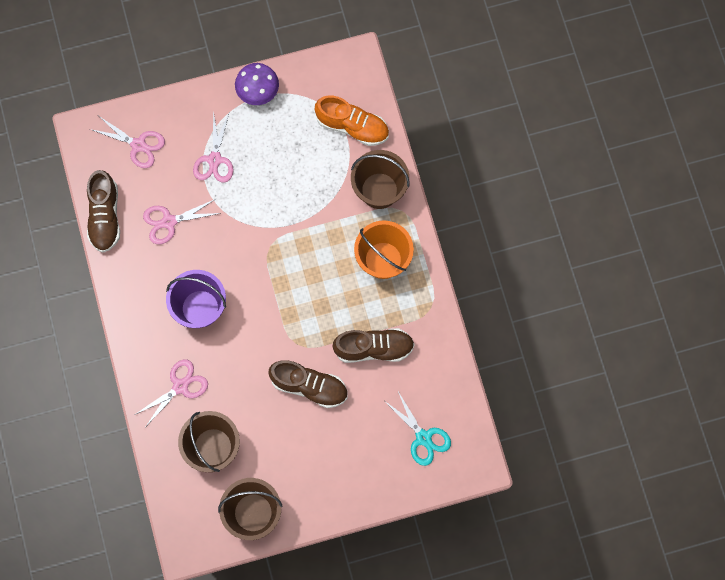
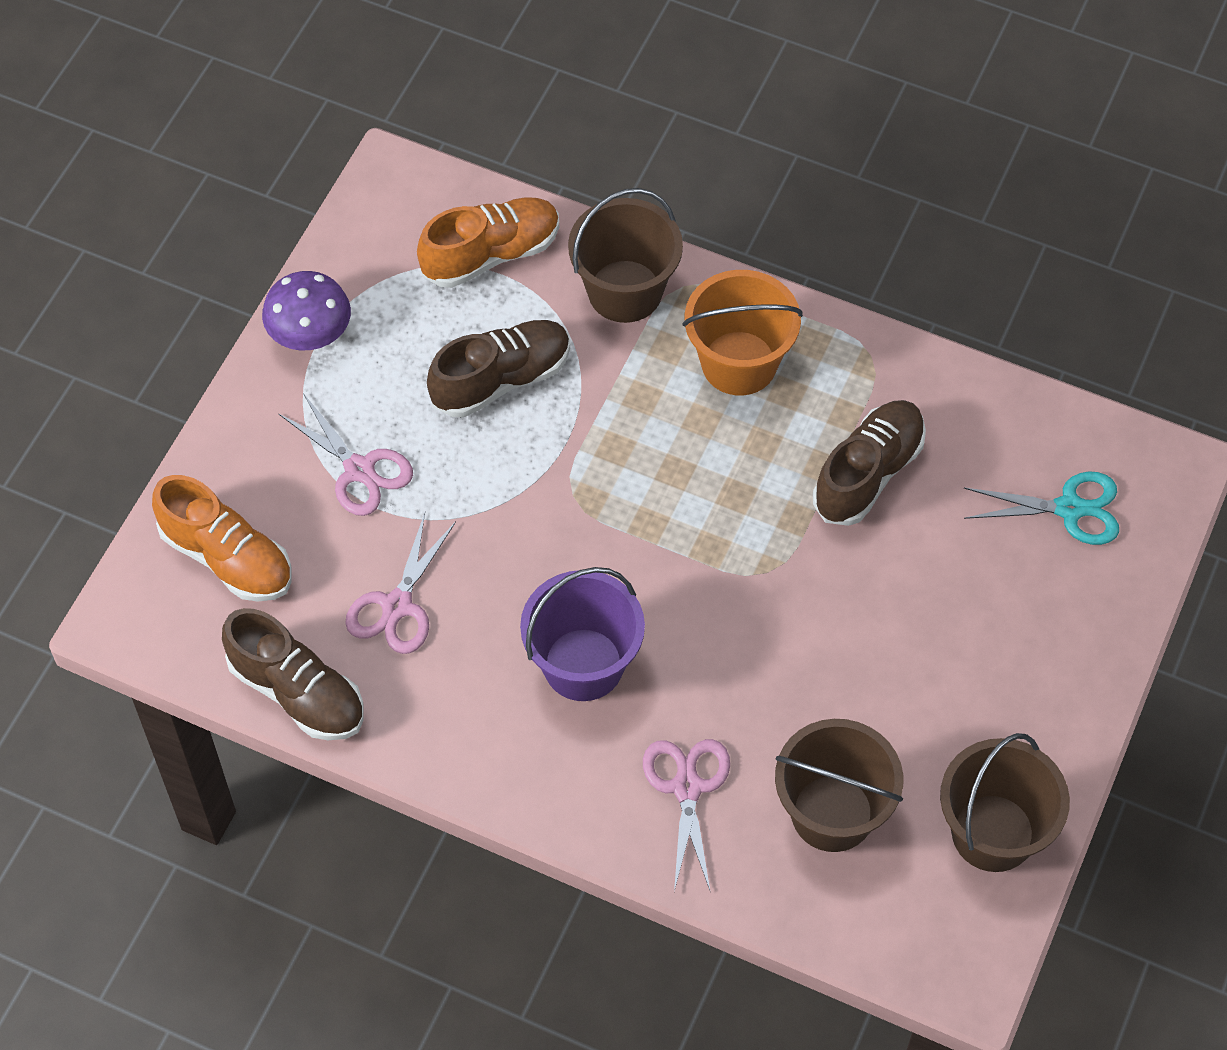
camera: 50 degrees left, 15 degrees down
(138, 145) = (227, 557): pink scissors -> orange shoe
(309, 386) = (851, 603): brown shoe -> brown shoe (501, 379)

